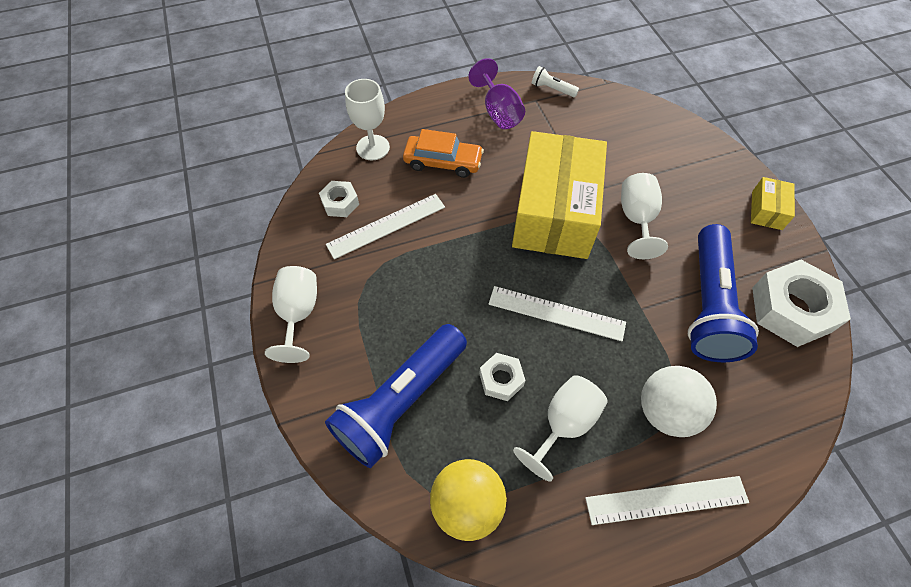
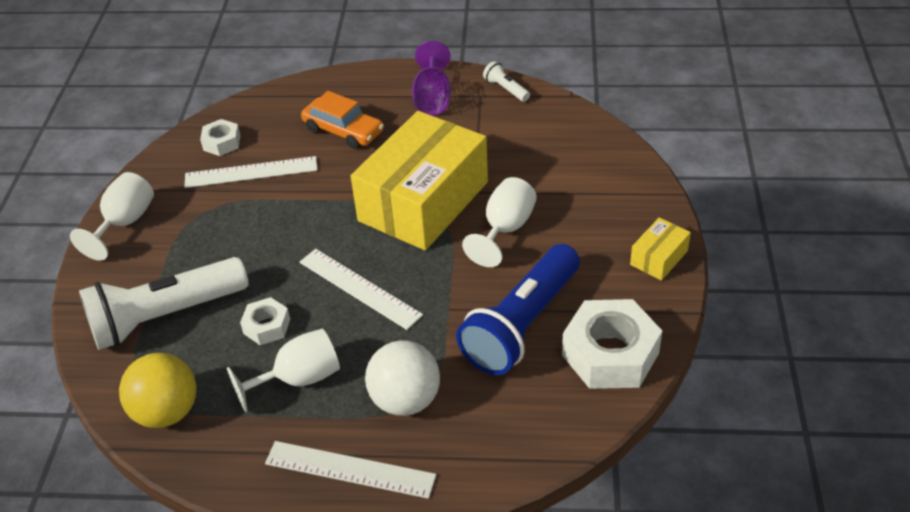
camera: 25 degrees right, 15 degrees down
(373, 147) = (284, 102): white goblet -> none
(401, 401) = (165, 316): blue flashlight -> white flashlight

